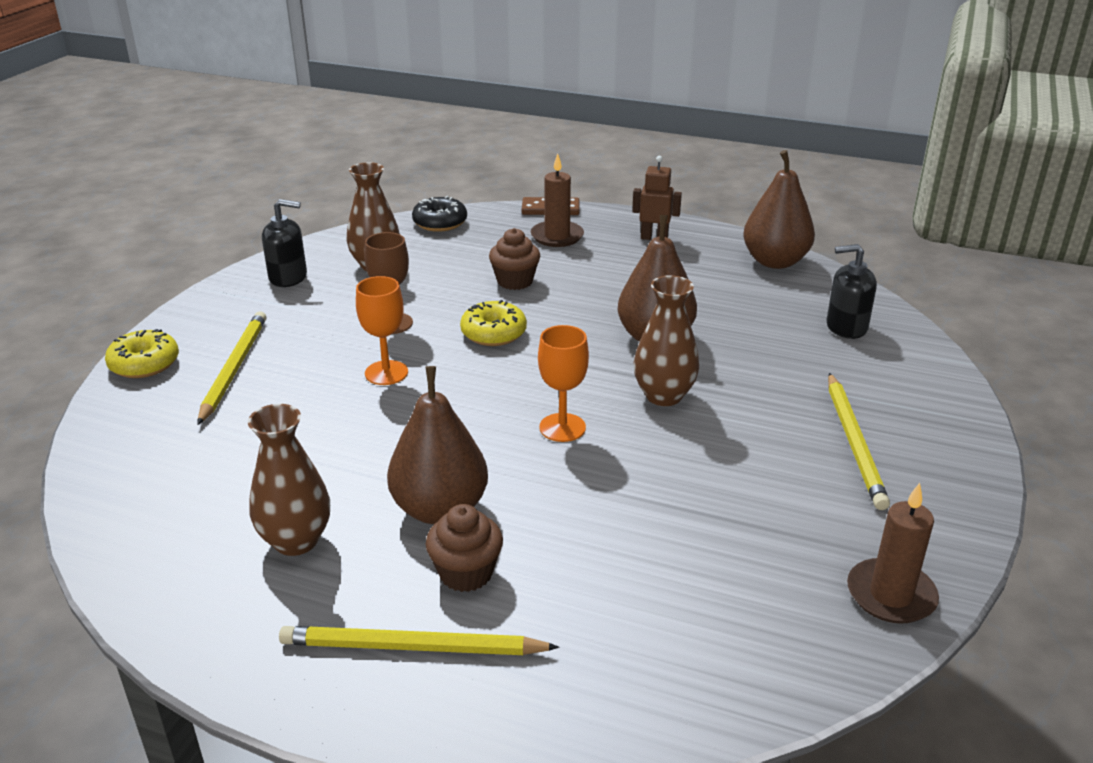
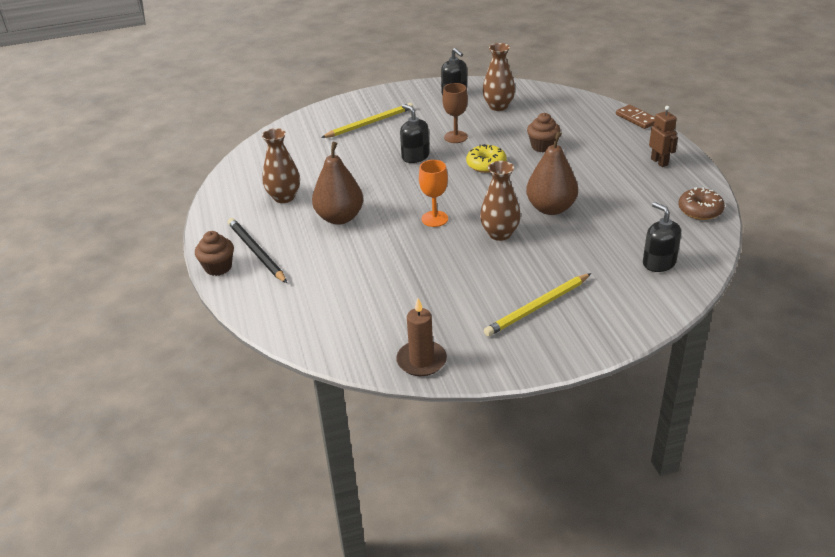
camera: 55 degrees right, 5 degrees up
(144, 364) = (346, 104): yellow donut -> none
(386, 373) = (415, 156): orange goblet -> black soap dispenser
(413, 647) = (256, 252): yellow pencil -> black pencil
(440, 223) = (566, 99): black donut -> none
(466, 573) = (309, 243): brown cupcake -> brown cupcake (218, 267)
(557, 236) = (609, 135): brown candle -> none
(775, 261) = (700, 210): brown pear -> brown donut

